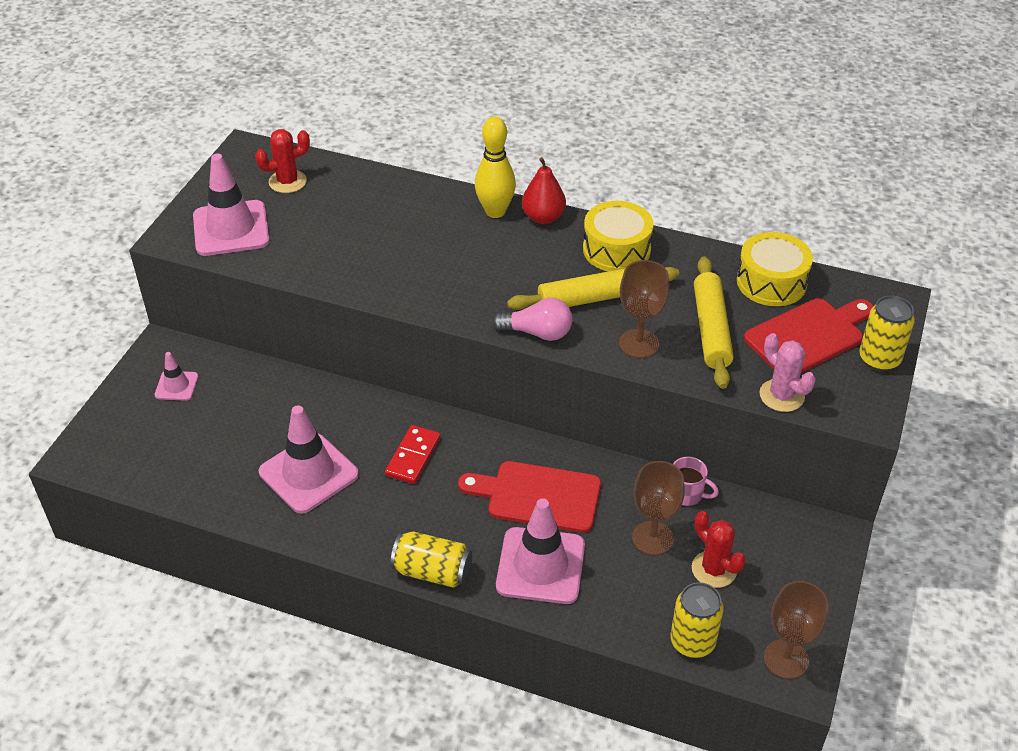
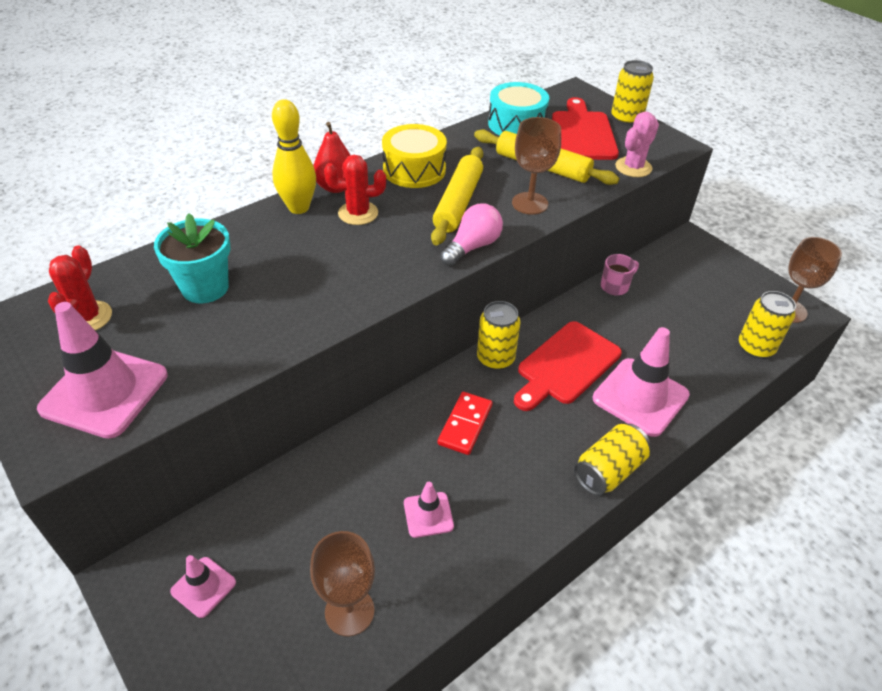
camera: 60 degrees left, 0 degrees up
(308, 473) = (428, 515): pink traffic cone -> pink traffic cone, size x0.52
(360, 216) = (205, 288): none -> turquoise flower pot
(413, 456) = (465, 425): red domino -> red domino turned 60 degrees clockwise
(505, 444) = (495, 359): none -> yellow can
(652, 538) = (647, 323): brown goblet -> brown goblet (349, 611)
(714, 569) = (693, 306): red cactus -> red cactus (358, 213)
(771, 282) = (516, 124): yellow drum -> turquoise drum
(781, 396) = (633, 167): pink cactus -> pink cactus turned 45 degrees counterclockwise

